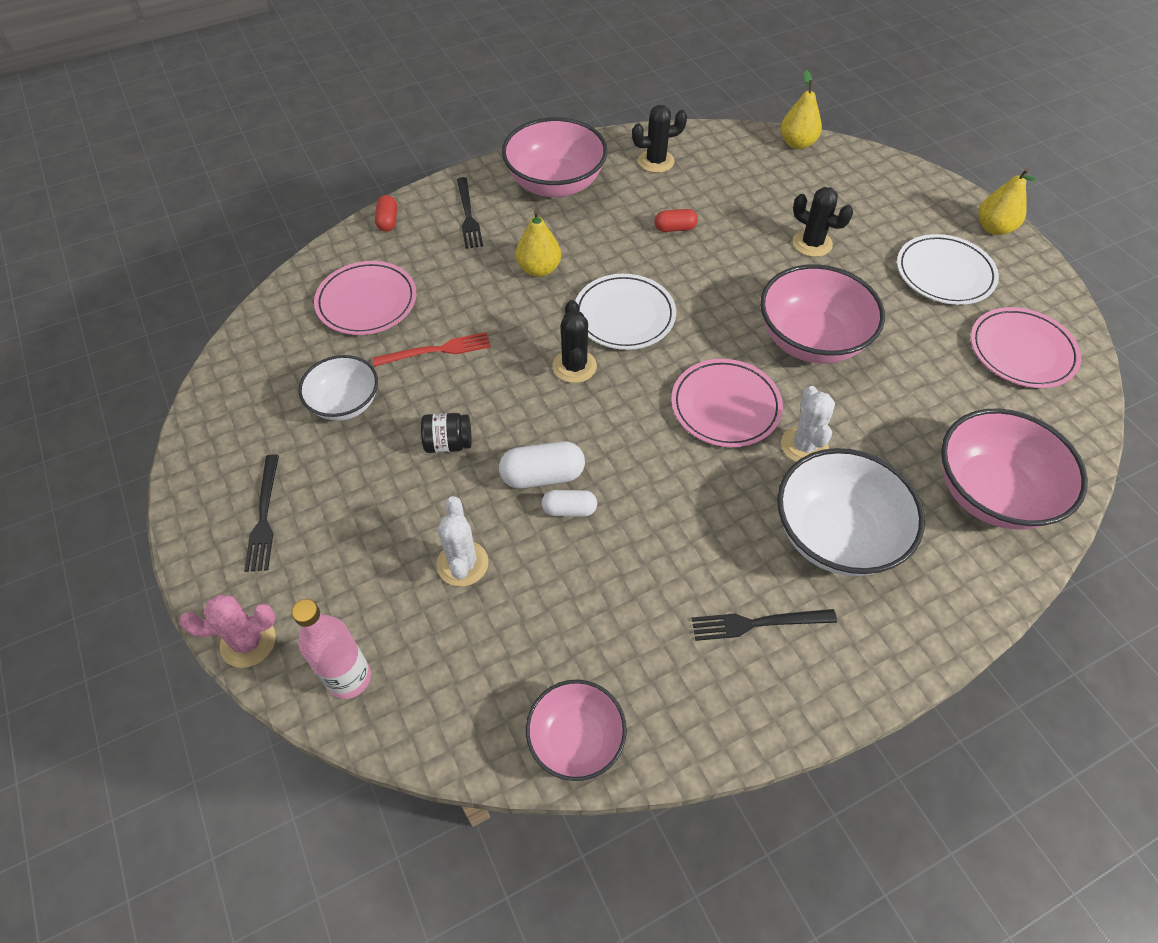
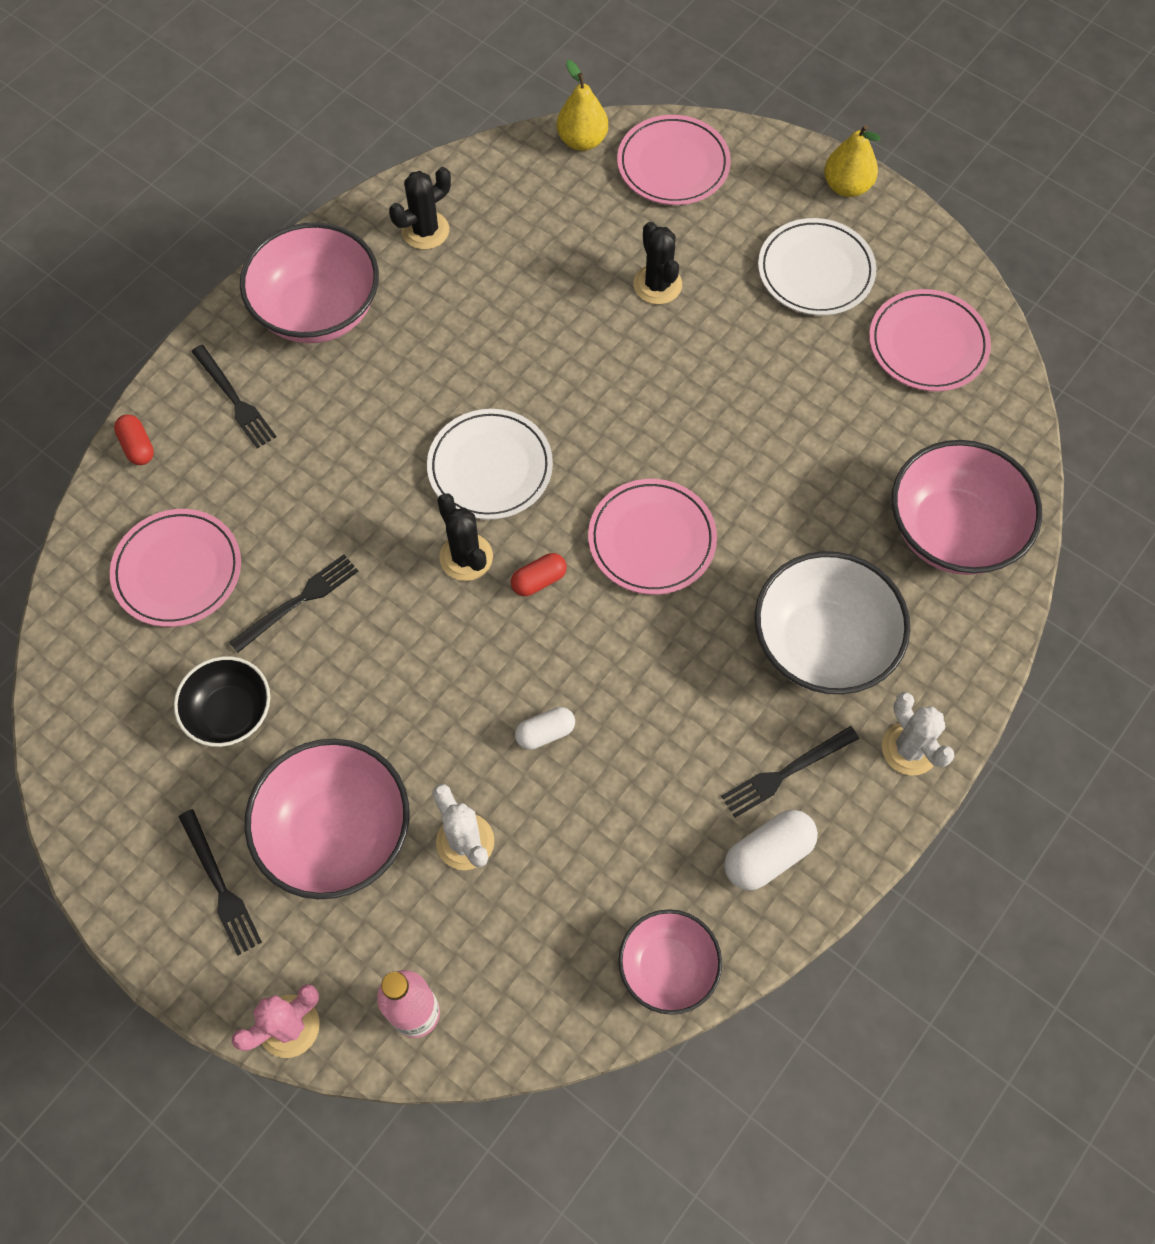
camera: 25 degrees left, 10 degrees up
(345, 403) = (230, 713): white bowl -> black bowl
(437, 350) = (298, 601): red fork -> black fork
(448, 443) = (376, 712): black jar -> none
(539, 269) = (361, 443): yellow pear -> none
(542, 476) = (497, 706): white capsule -> white capsule (767, 855)
(675, 228) = (493, 323): red capsule -> red capsule (539, 580)
(804, 445) = (752, 553): white cactus -> white cactus (909, 748)
(811, 340) = (707, 417): pink bowl -> pink bowl (337, 833)
(812, 243) = (657, 285): black cactus -> black cactus turned 60 degrees clockwise
(859, 176) = (673, 165): none -> pink plate

